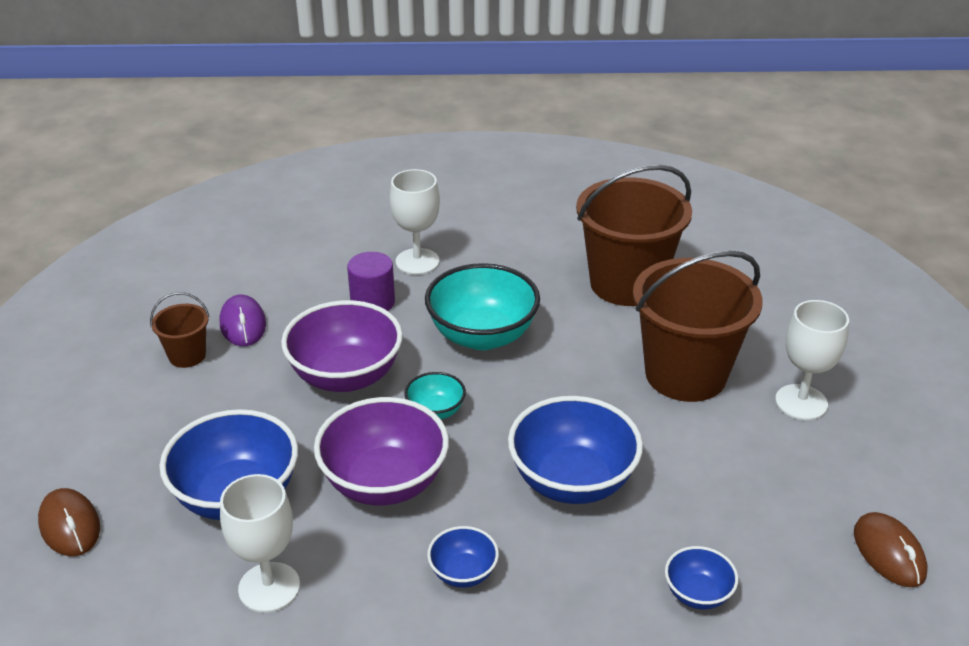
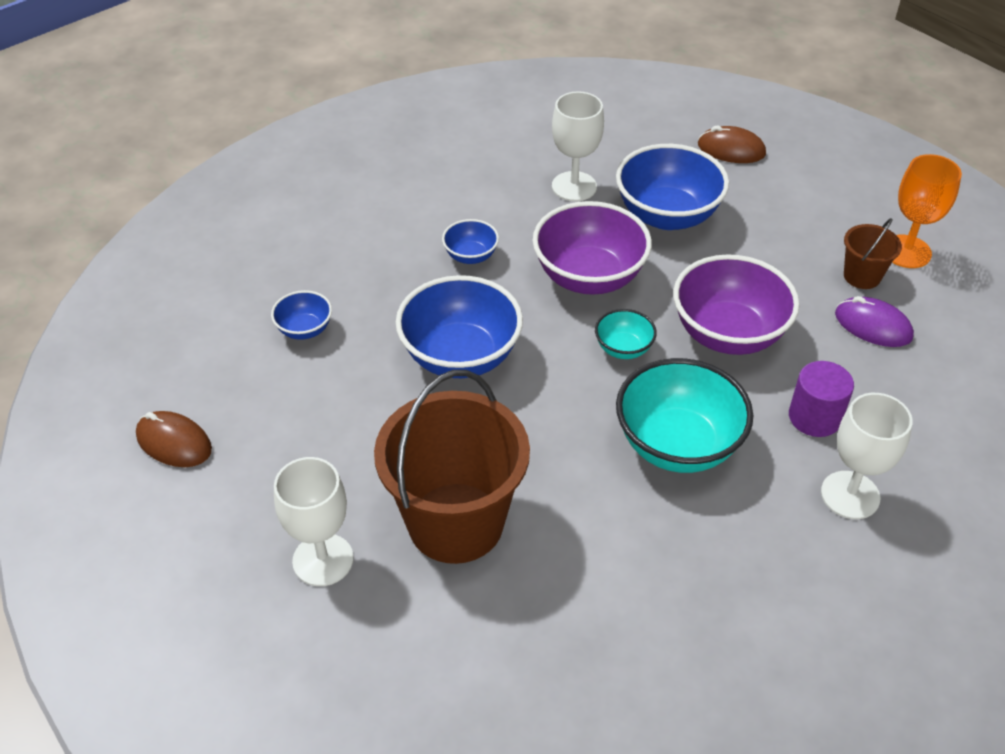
camera: 140 degrees right, 10 degrees up
(124, 351) = (906, 252): none -> orange goblet
(626, 284) = (619, 616): brown bucket -> none

